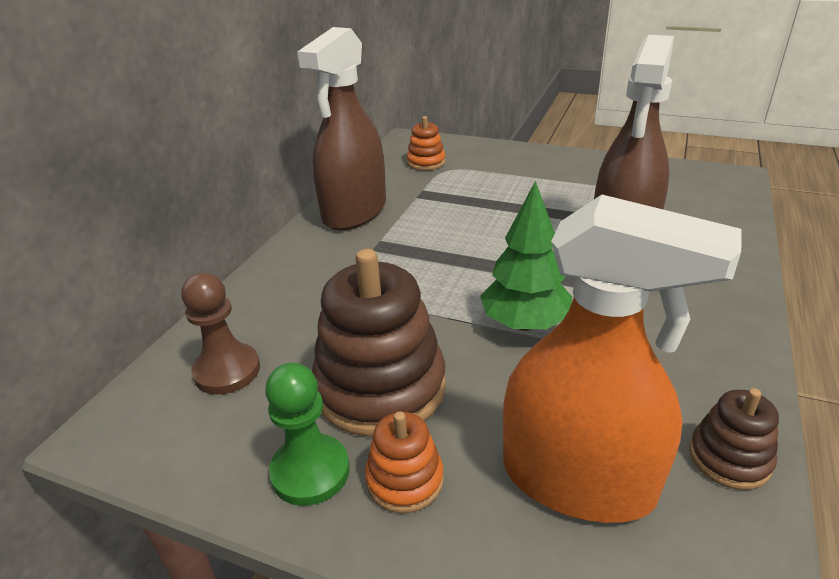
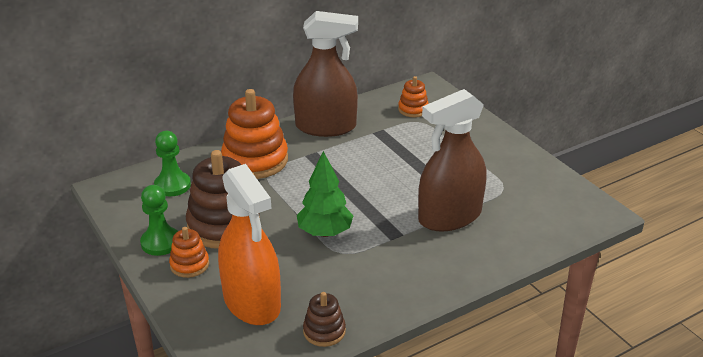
camera: 35 degrees right, 0 degrees up
(227, 371) = (172, 185): brown pawn -> green pawn
(314, 283) = (255, 160): none -> orange stacking toy
(354, 212) = (326, 127): brown spray bottle -> brown spray bottle turned 150 degrees counterclockwise

